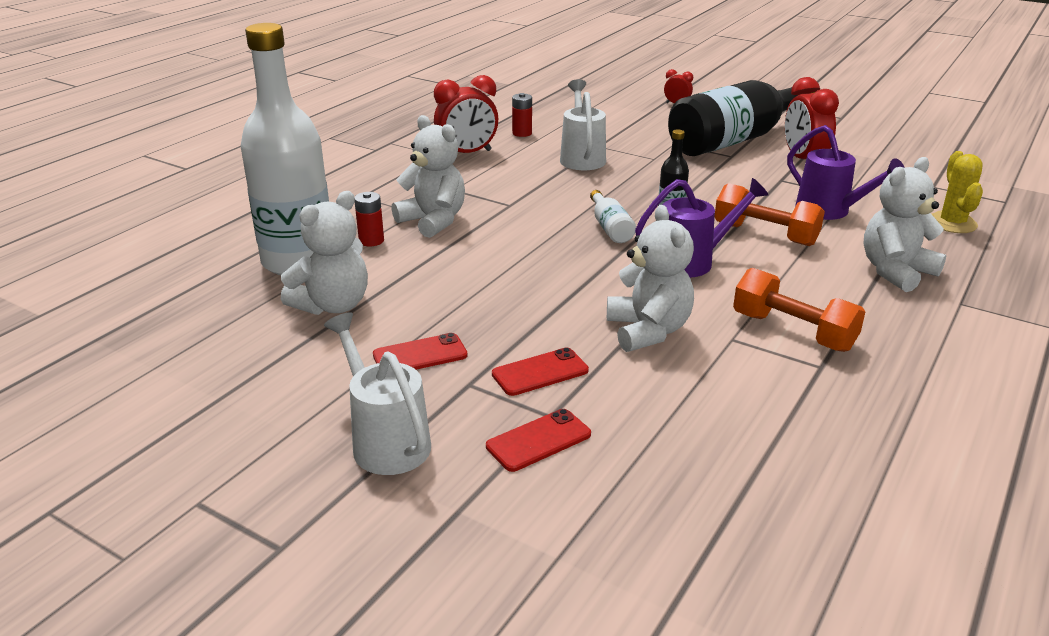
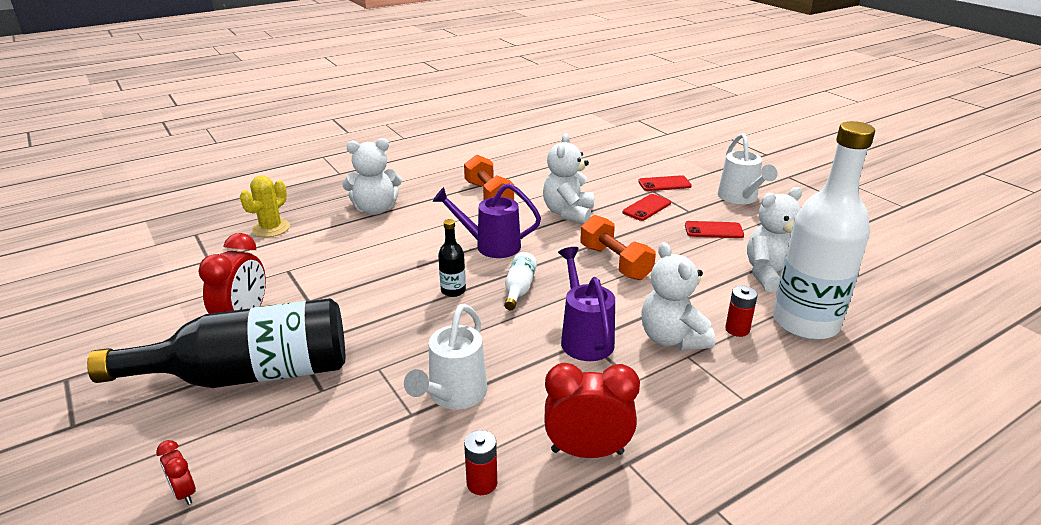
camera: 155 degrees left, 0 degrees up
(540, 372) = (646, 208): red phone -> red phone turned 45 degrees counterclockwise
(765, 234) = (411, 252): orange dumbbell -> orange dumbbell (615, 262)
(829, 211) = (331, 259): purple watering can -> purple watering can (584, 338)

